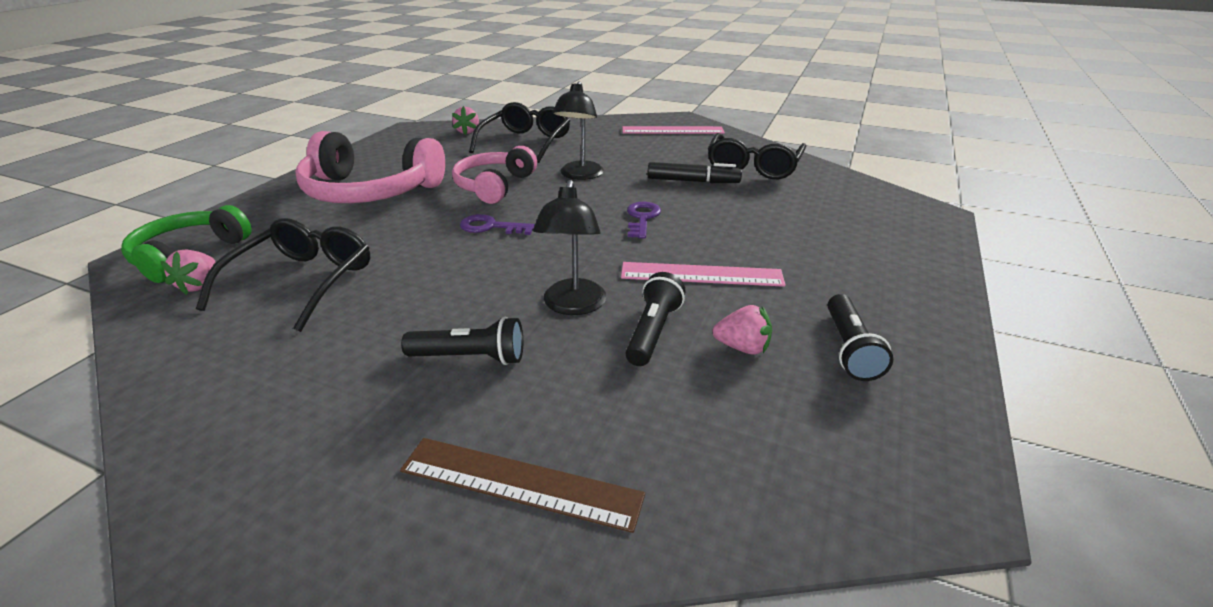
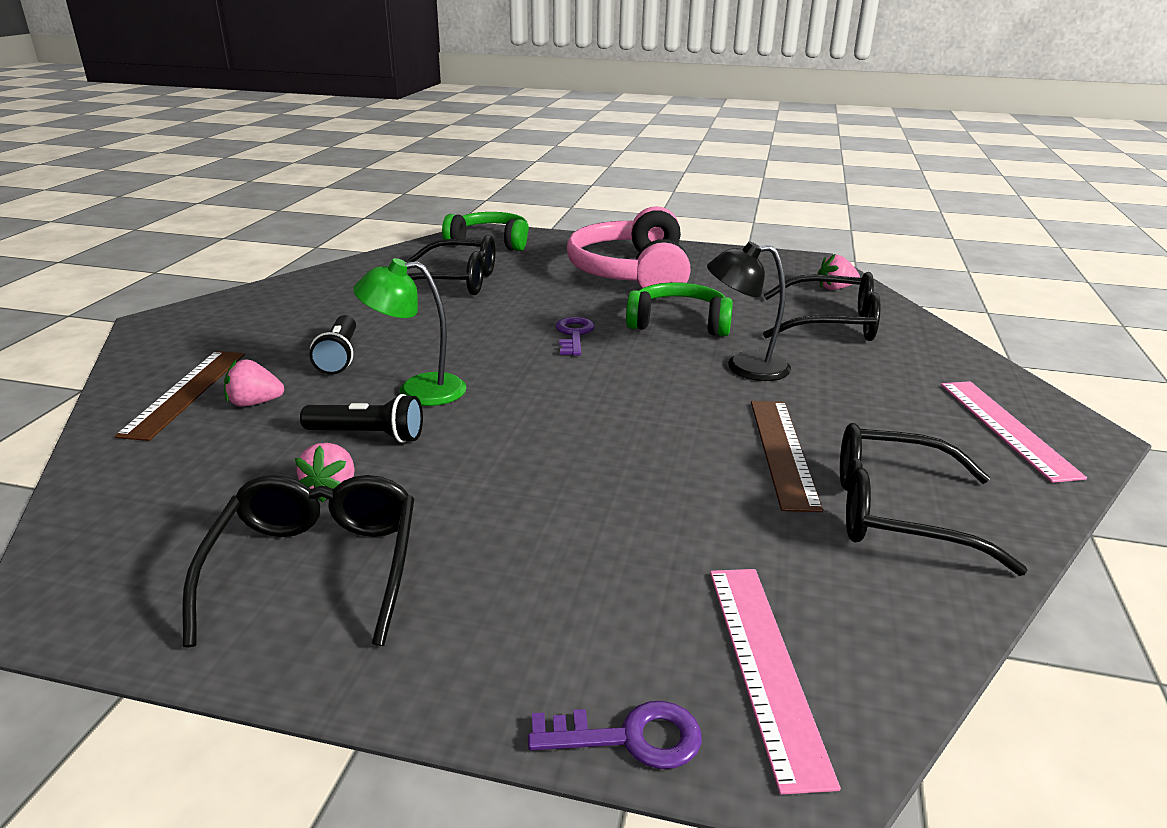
camera: 80 degrees right, 5 degrees down
(199, 285) = (446, 255): pink strawberry -> pink strawberry (254, 403)
(494, 186) = (679, 323): pink headphones -> green headphones
(573, 306) = (417, 391): black lamp -> green lamp
(642, 218) = (631, 417): purple key -> purple key (630, 737)
(692, 181) = (783, 452): black marker -> brown ruler
(701, 275) = (488, 462): pink ruler -> pink ruler (765, 666)
(849, 349) = (316, 569): black flashlight -> black glasses

